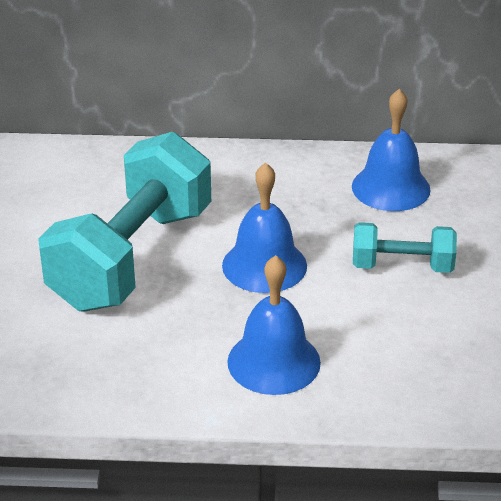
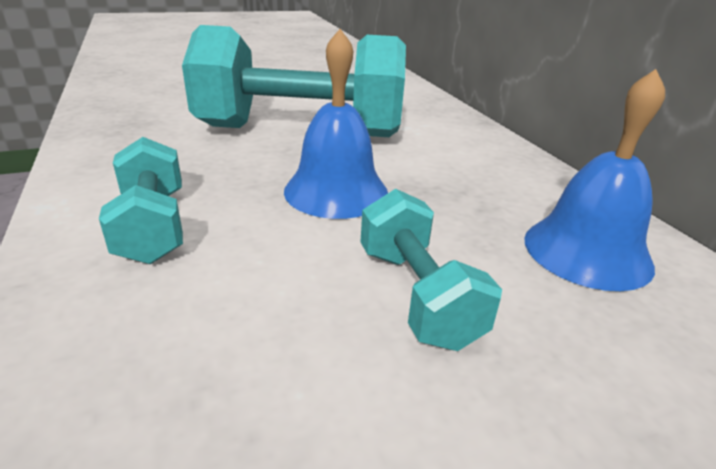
camera: 65 degrees right, 5 degrees down
(273, 362) = (153, 226): blue bell -> turquoise dumbbell

